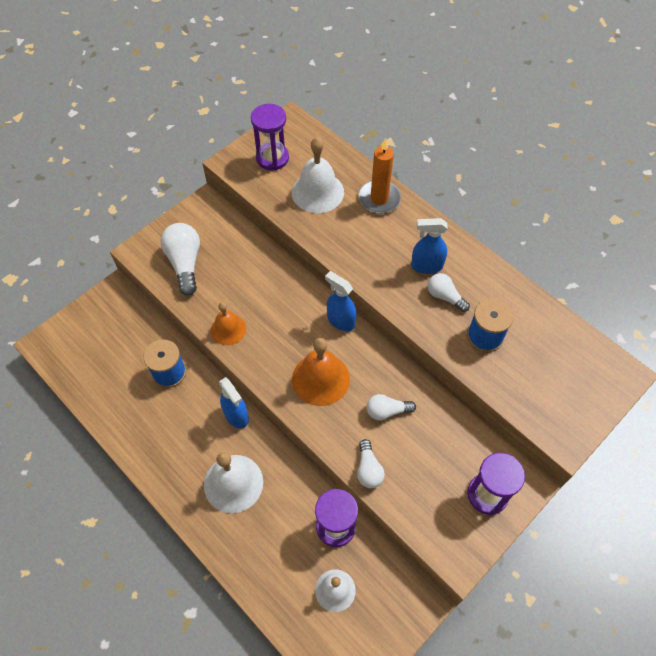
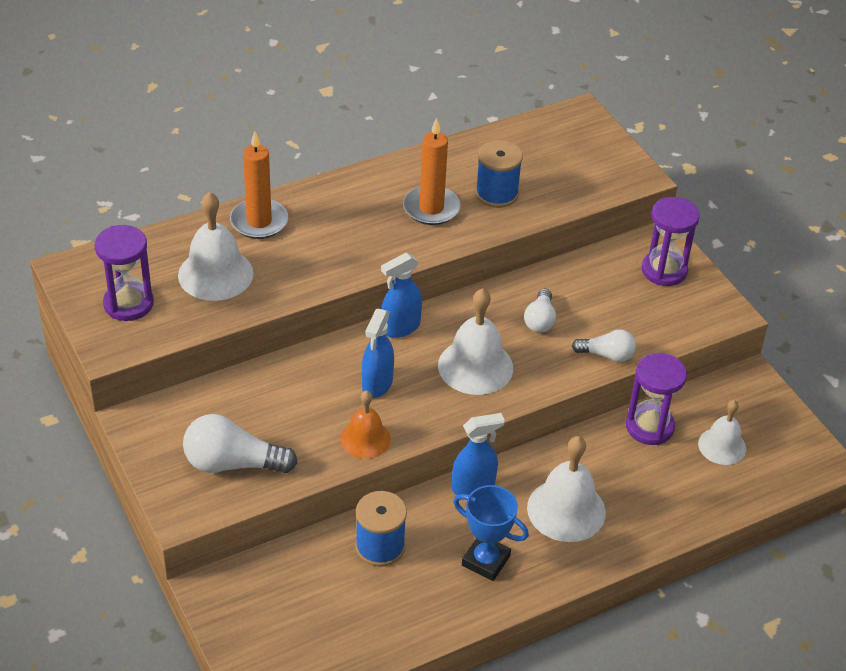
camera: 75 degrees left, 15 degrees down
(173, 440) = (486, 561): none -> blue trophy
(320, 379) = (475, 366): orange bell -> white bell
(426, 266) = (381, 210): blue spray bottle -> blue spray bottle (377, 384)
(445, 296) = (431, 208): white light bulb -> orange candle

